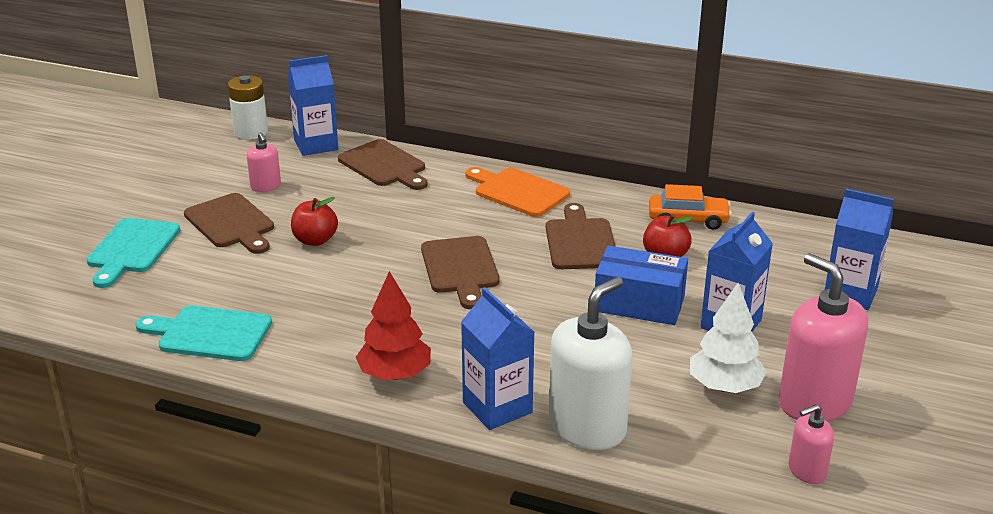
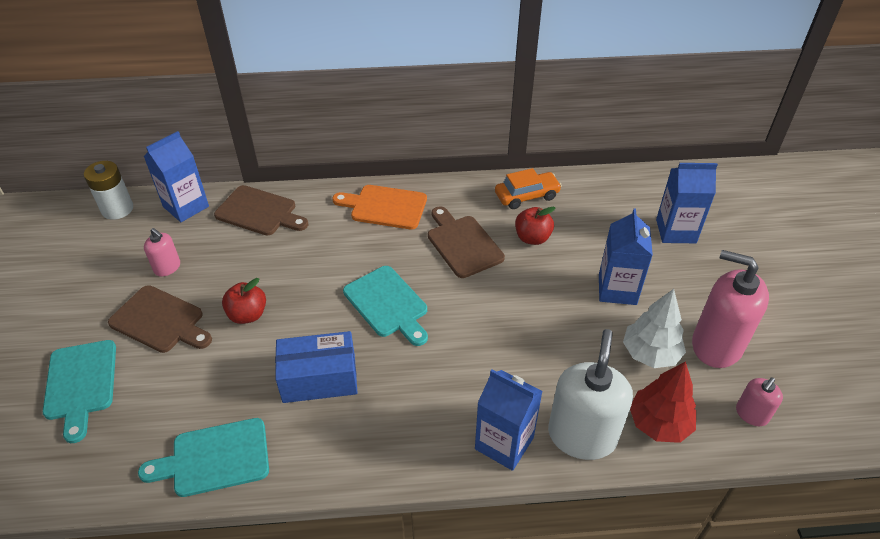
camera: 25 degrees left, 15 degrees up
(395, 374) = (403, 440): red tree -> red tree (659, 423)
(460, 268) = (387, 304): brown cutting board -> turquoise cutting board
(639, 304) = (543, 293): blue box -> blue box (319, 379)

